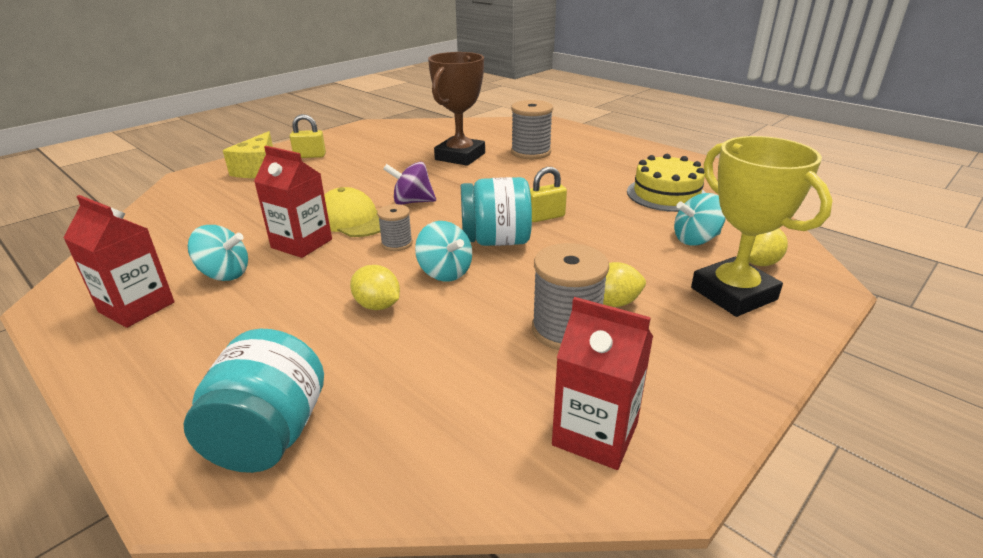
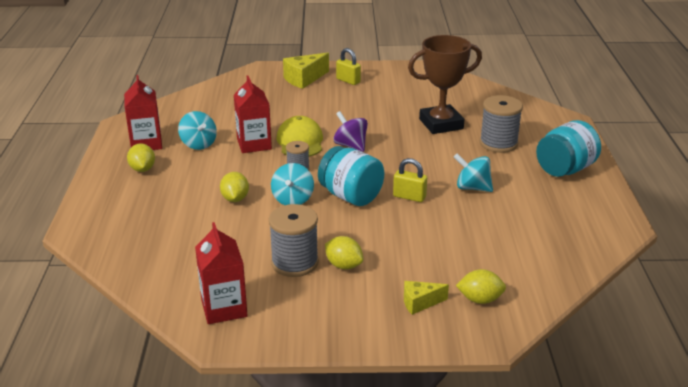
camera: 45 degrees right, 0 degrees up
(181, 339) = (142, 169): none -> yellow lemon
(269, 435) = (119, 229): turquoise jar -> turquoise jar (565, 169)
(666, 194) = (527, 225): yellow cake -> none
(695, 240) = (473, 263): turquoise spinning top -> turquoise spinning top (472, 188)
(733, 294) = (420, 303): yellow trophy -> yellow cheese

